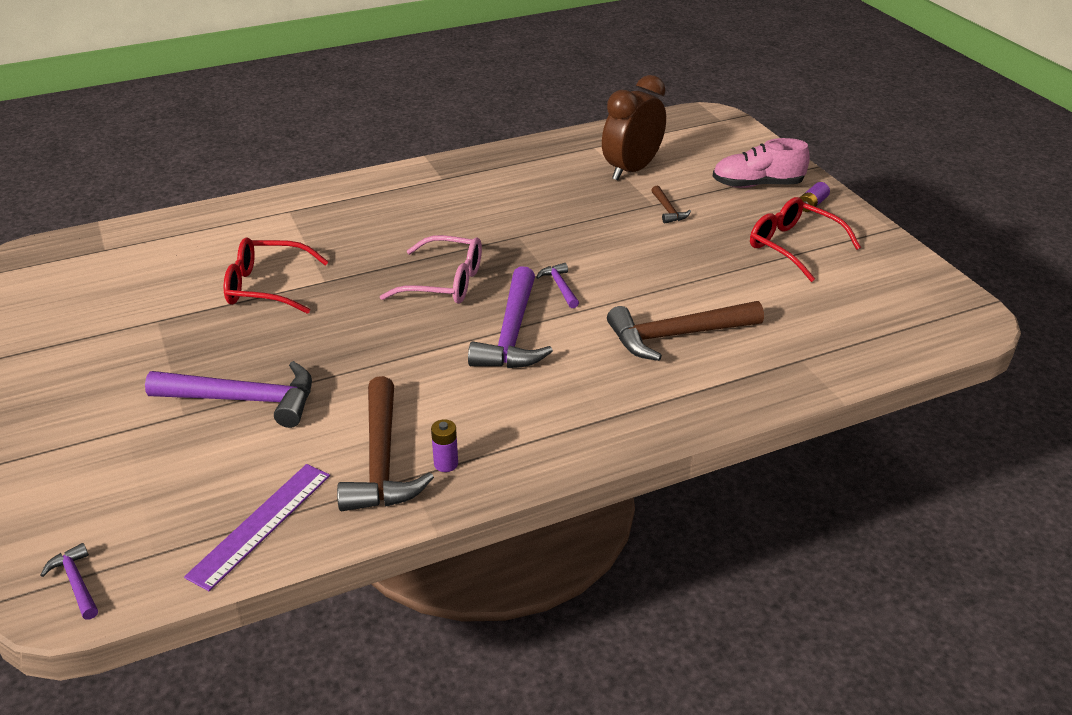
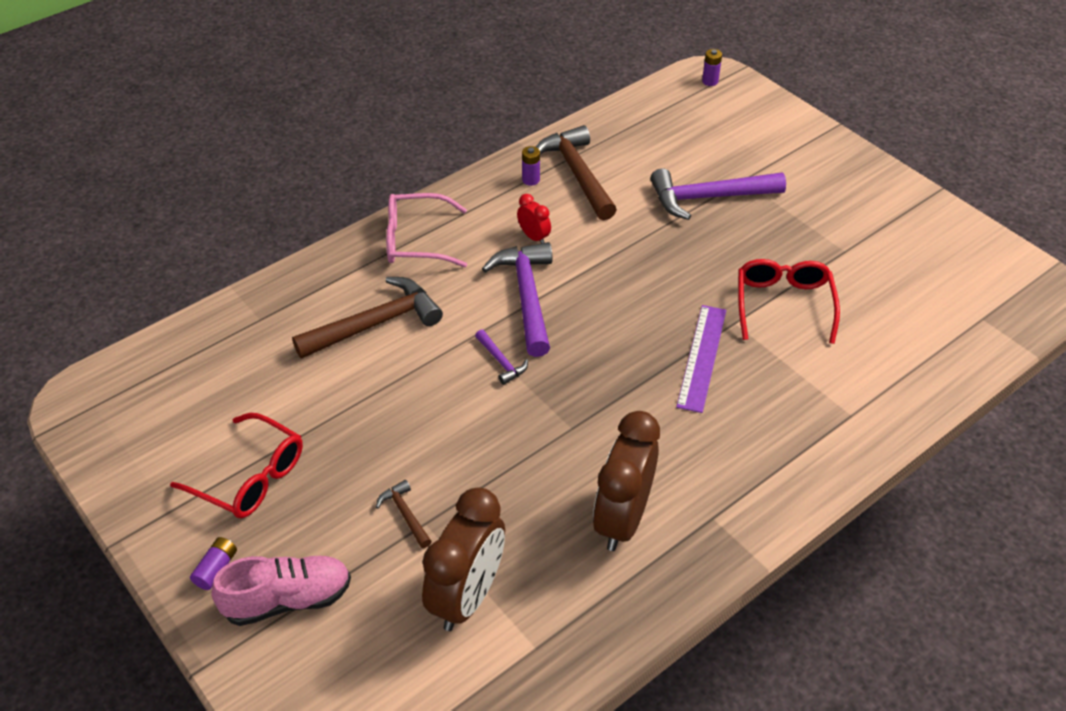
camera: 165 degrees right, 10 degrees up
(76, 582) = (710, 81): purple hammer -> purple battery
(260, 524) = (629, 125): purple ruler -> purple ruler (702, 357)
(267, 287) = (783, 304): red glasses -> red glasses turned 75 degrees counterclockwise
(444, 282) = (618, 344): pink glasses -> pink glasses (416, 240)
(476, 391) = (534, 237): none -> red clock
(507, 186) = (622, 519): none -> brown clock

